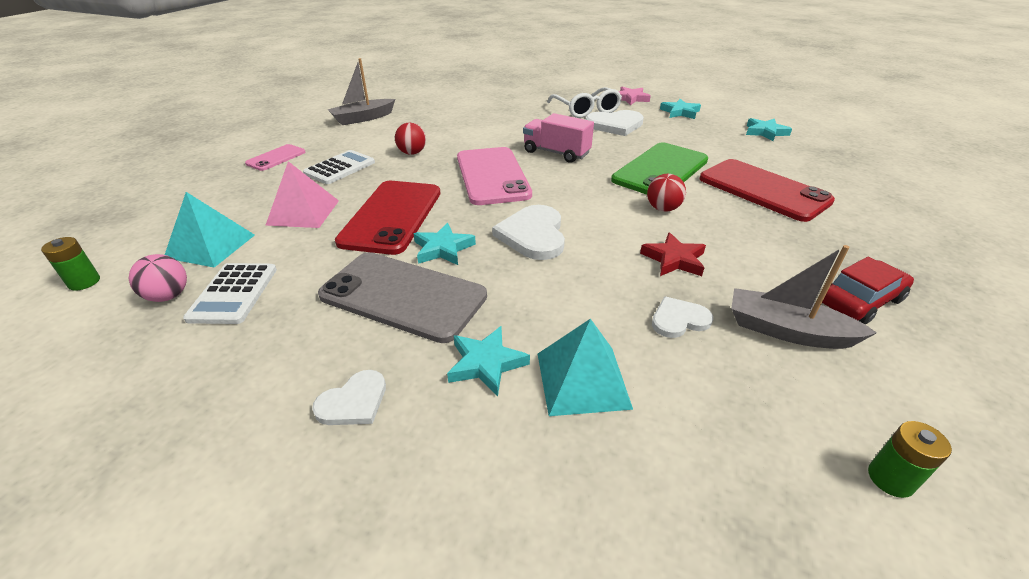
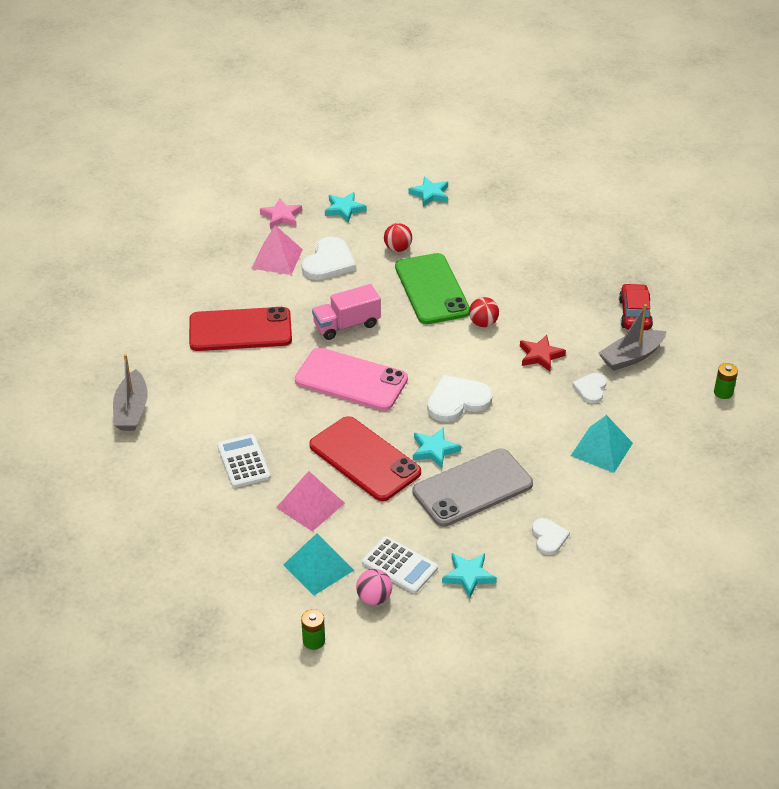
camera: 55 degrees left, 5 degrees up
(276, 158) = (175, 496): pink phone -> none
(412, 153) = (257, 407): red ball -> red ball (398, 248)
(486, 363) = (561, 478): turquoise star -> turquoise star (468, 576)
(533, 235) = (457, 400): white heart -> white heart turned 120 degrees clockwise
(586, 110) = (277, 259): white glasses -> pink pyramid
(763, 190) = (506, 262): red phone -> red phone (240, 330)

